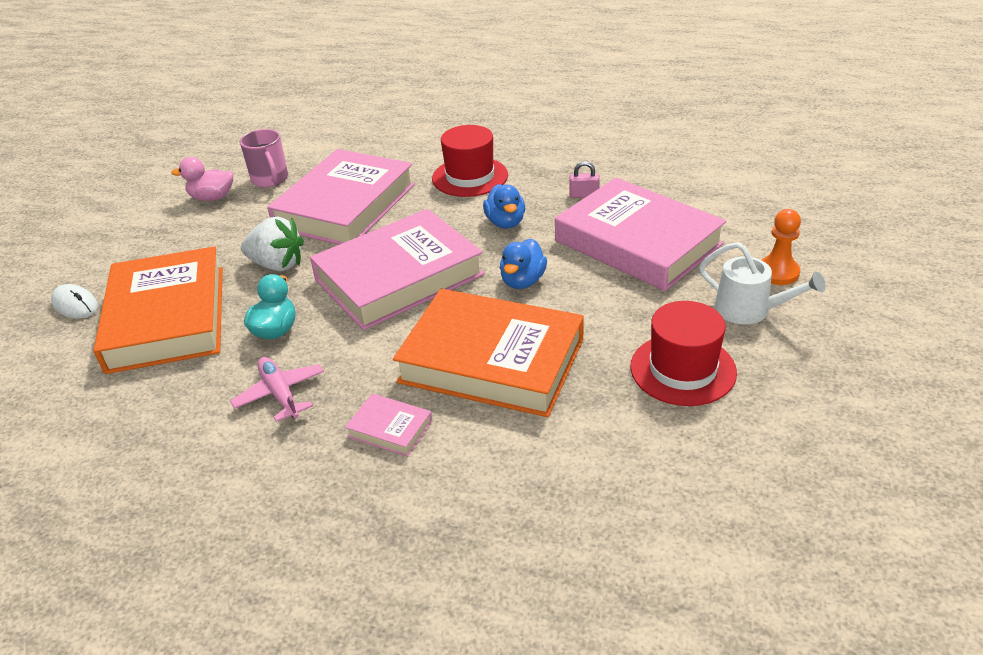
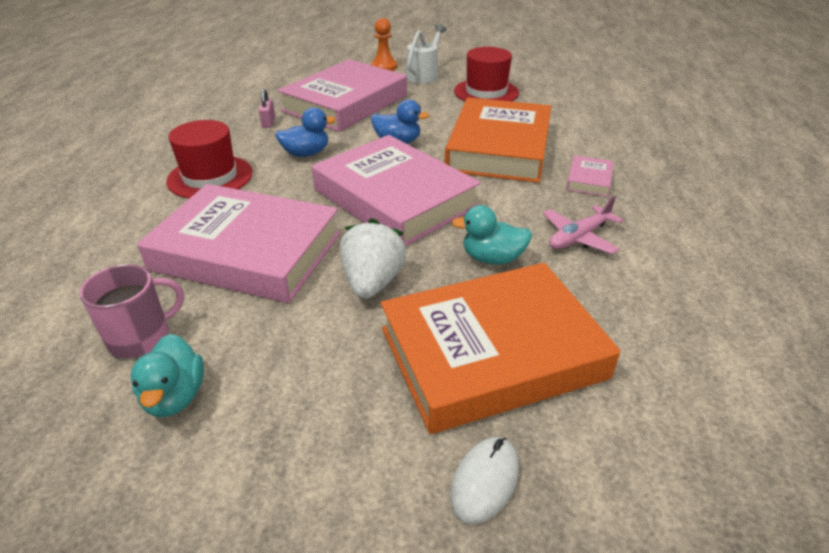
camera: 100 degrees left, 0 degrees up
(212, 197) = (175, 396): pink duck -> turquoise duck

